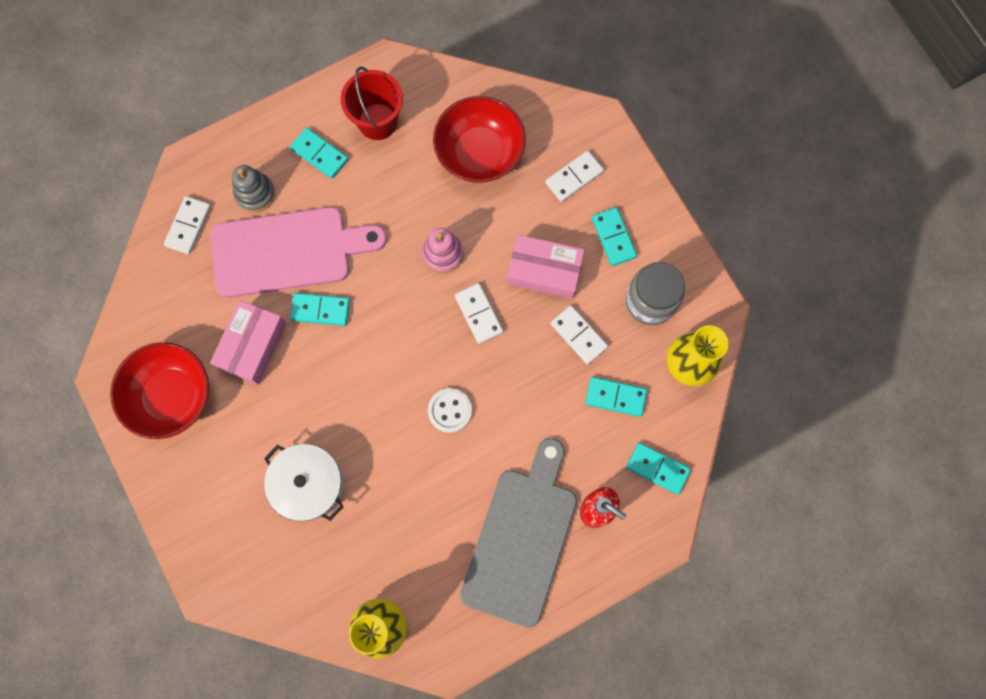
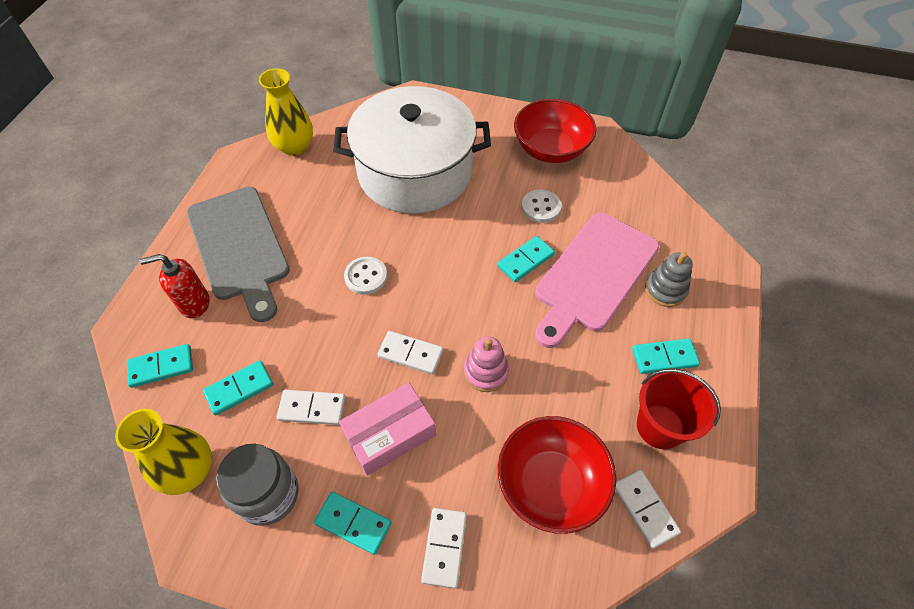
camera: 135 degrees right, 20 degrees down
(188, 226) = (673, 234): white domino -> white domino (644, 509)
(252, 345) = (541, 207): pink box -> white button
(309, 484) = (415, 172): white pot -> white pot, size x1.92

